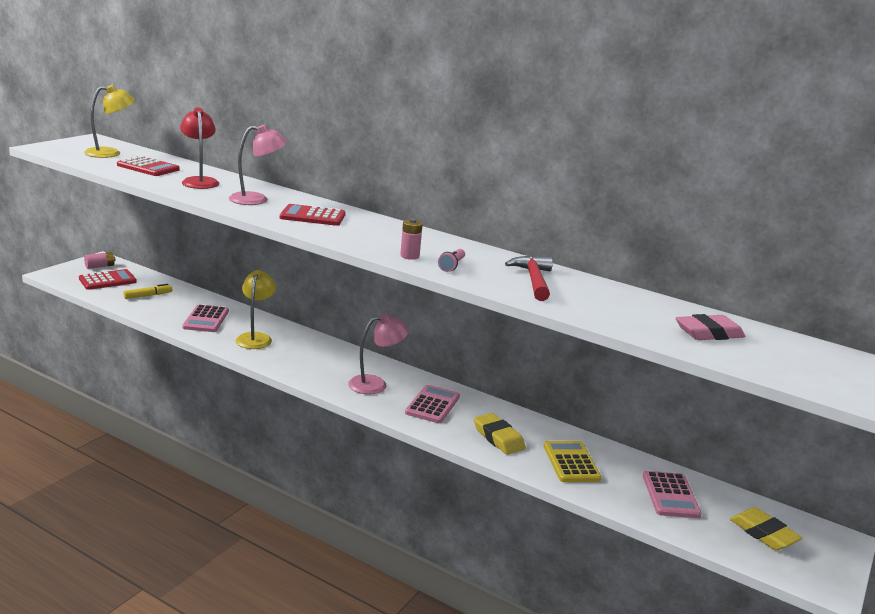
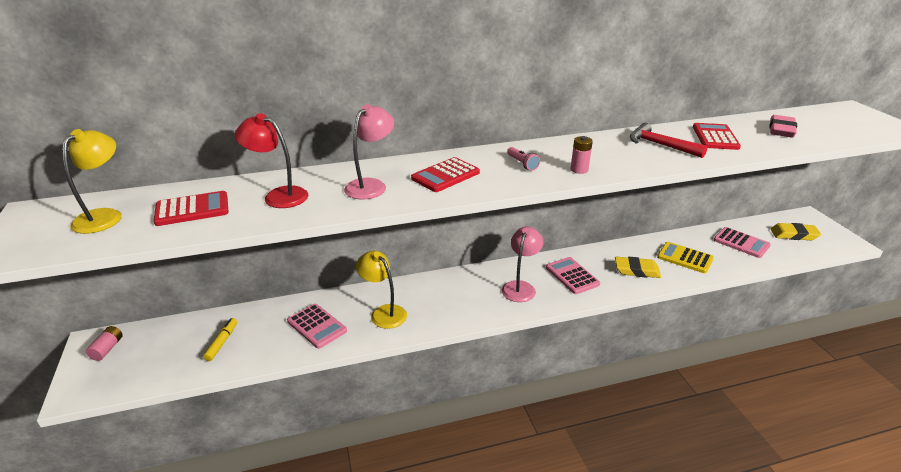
camera: 45 degrees left, 10 degrees up
(107, 280) = (149, 357): red calculator -> red calculator (715, 137)
(452, 266) = (613, 162): pink flashlight -> pink flashlight (522, 164)

